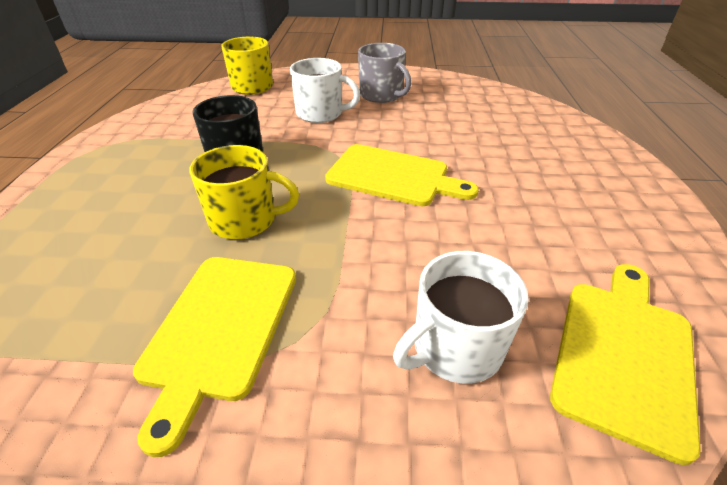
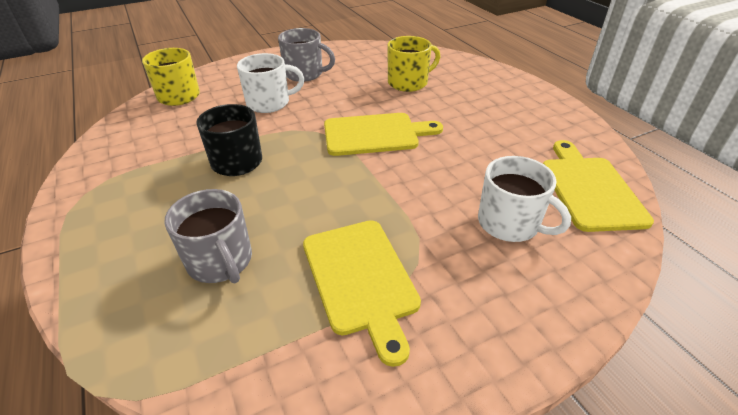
camera: 30 degrees left, 0 degrees up
(126, 247) = (220, 261): none -> grey mug
(245, 220) = (298, 204): yellow mug -> yellow mug (409, 83)
(455, 347) = (510, 223): white mug -> white mug turned 75 degrees counterclockwise

